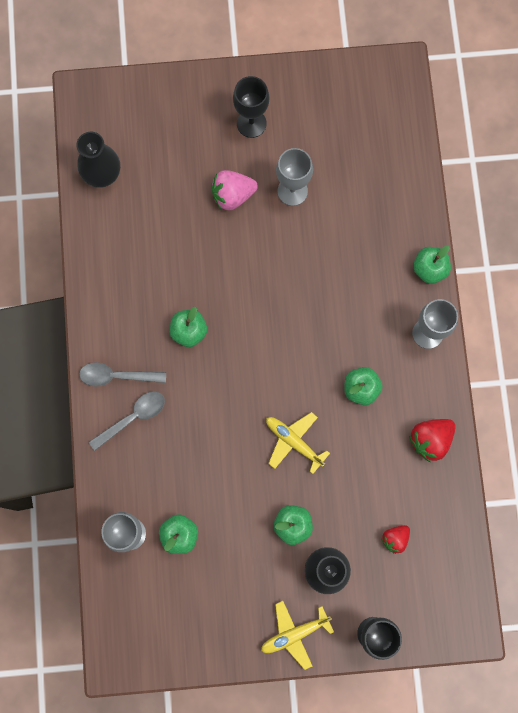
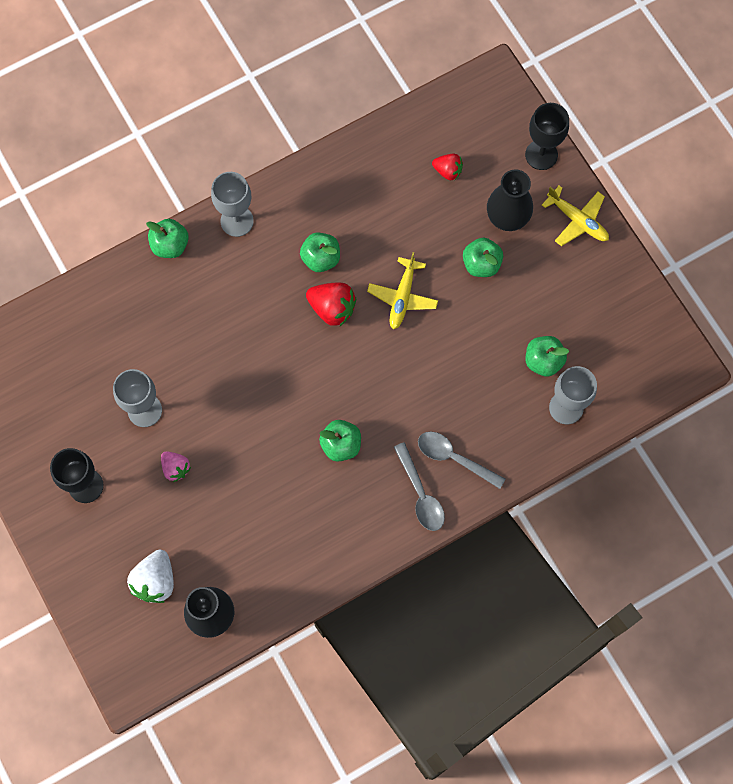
camera: 115 degrees left, 5 degrees down
(150, 144) = (155, 581): none -> white strawberry
(232, 195) = (175, 468): pink strawberry -> pink strawberry, size x0.63
(430, 440) = (340, 177): red strawberry -> red strawberry (332, 308)

